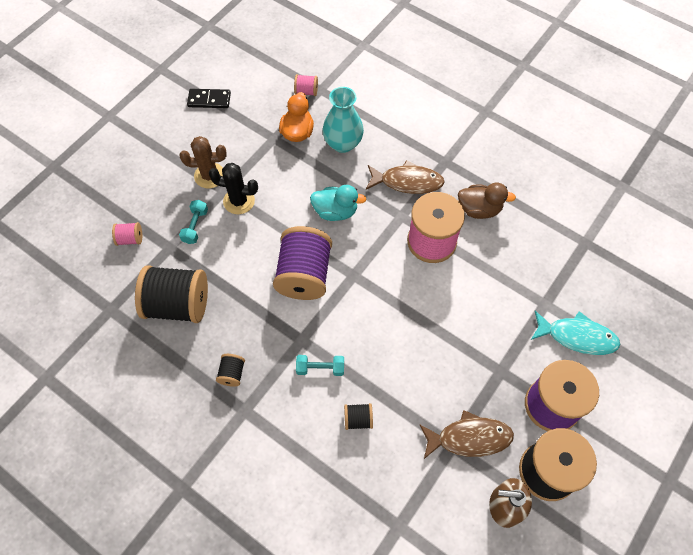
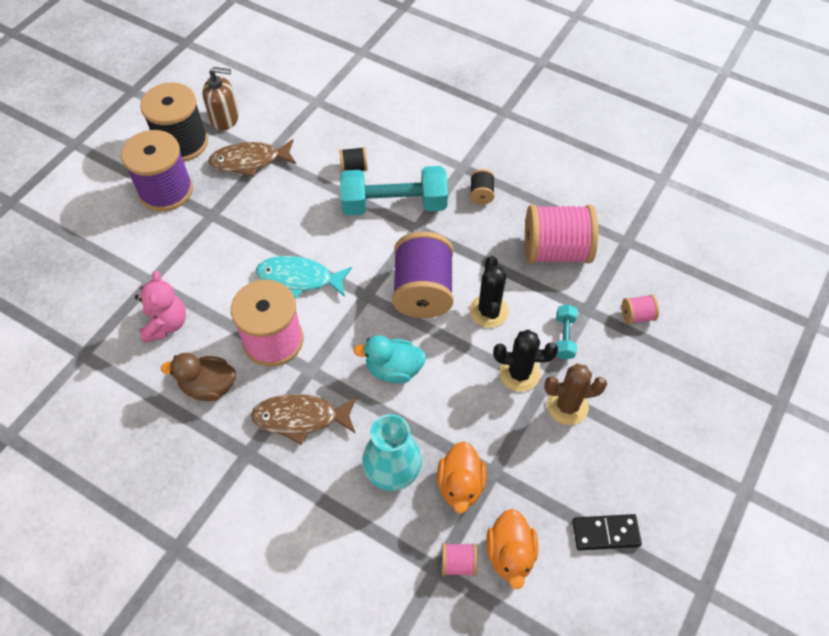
camera: 175 degrees right, 5 degrees down
(178, 304) = (555, 251): black spool -> pink spool
(251, 252) = (488, 311): none -> black cactus
(273, 94) = (510, 554): none -> orange duck
(320, 368) = (394, 204): turquoise dumbbell -> turquoise dumbbell, size x2.17
(522, 262) = (166, 324): none -> pink teddy bear
(577, 337) = (124, 251): turquoise fish -> turquoise fish (299, 278)

